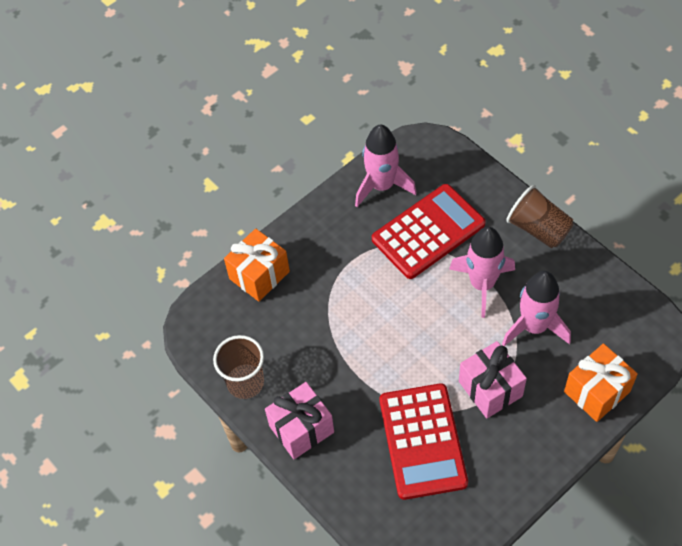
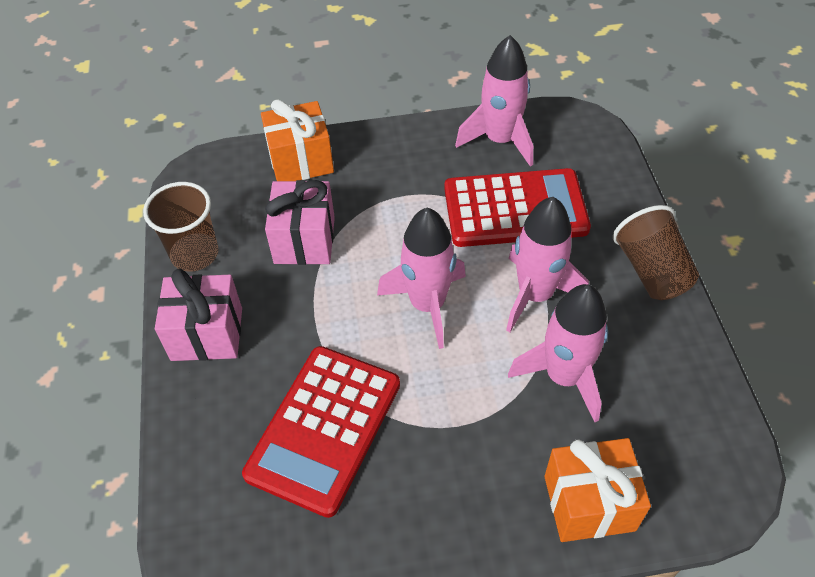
camera: 30 degrees right, 5 degrees down
(423, 329) = (427, 305): none -> pink rocket
(490, 389) = (453, 417): pink gift -> pink gift (304, 240)

